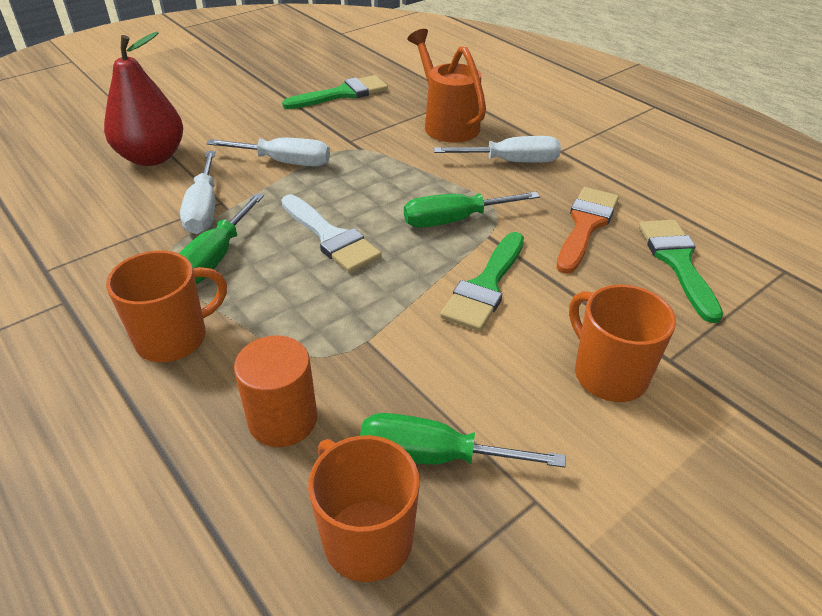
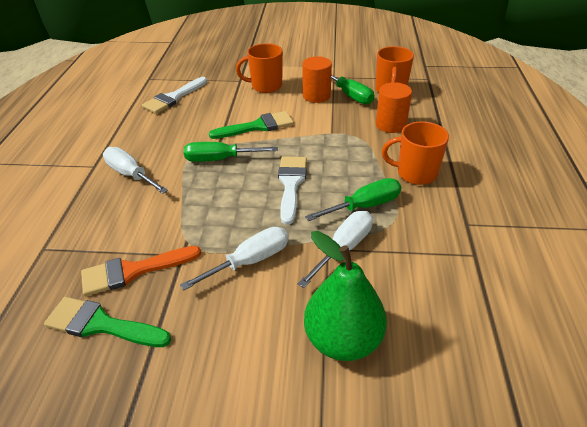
camera: 135 degrees left, 0 degrees up
(152, 157) = (343, 339): red pear -> green pear
(285, 162) = (250, 261): white screwdriver -> white screwdriver turned 90 degrees clockwise
(447, 124) = (102, 228): orange watering can -> none
(454, 220) = (220, 159): green screwdriver -> green screwdriver turned 150 degrees clockwise
(491, 410) = (316, 96): none -> orange cylinder
(586, 225) = (172, 126): orange brush -> orange brush (133, 271)
(608, 374) = (265, 86): orange mug -> orange mug turned 75 degrees clockwise
(677, 262) = (173, 98): green brush -> white brush

